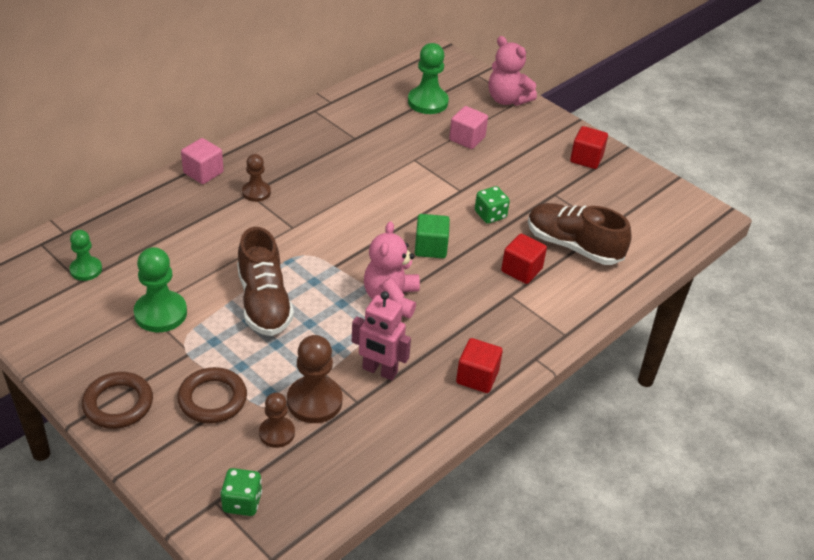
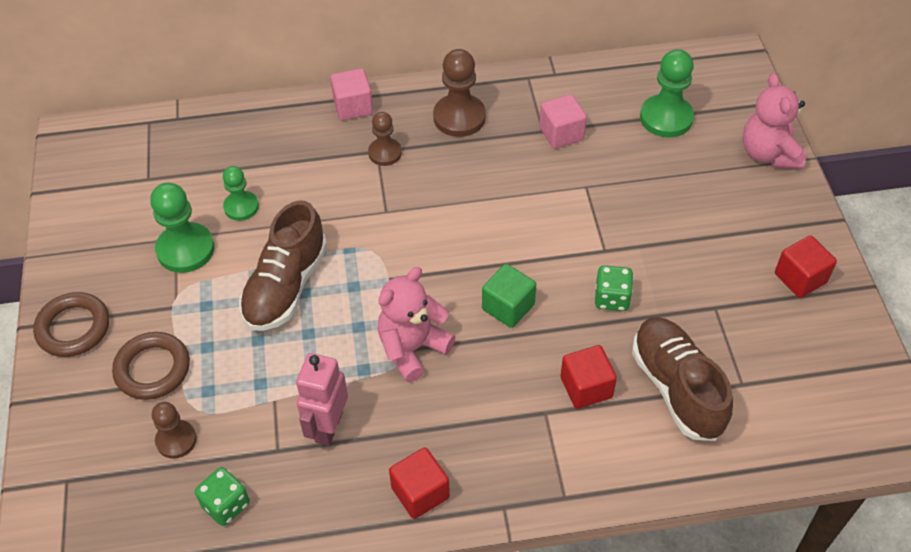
camera: 40 degrees right, 10 degrees up
(86, 269) = (162, 168): green pawn -> green pawn (241, 207)
(242, 502) = (86, 496): green dice -> green dice (226, 505)
(314, 401) = (238, 425): brown pawn -> brown pawn (459, 117)
(379, 371) = (328, 427): pink robot -> pink robot turned 45 degrees clockwise
(467, 139) = (671, 186): pink cube -> pink cube (561, 134)

